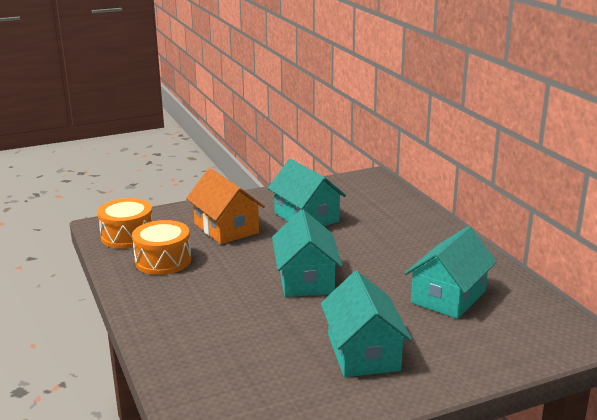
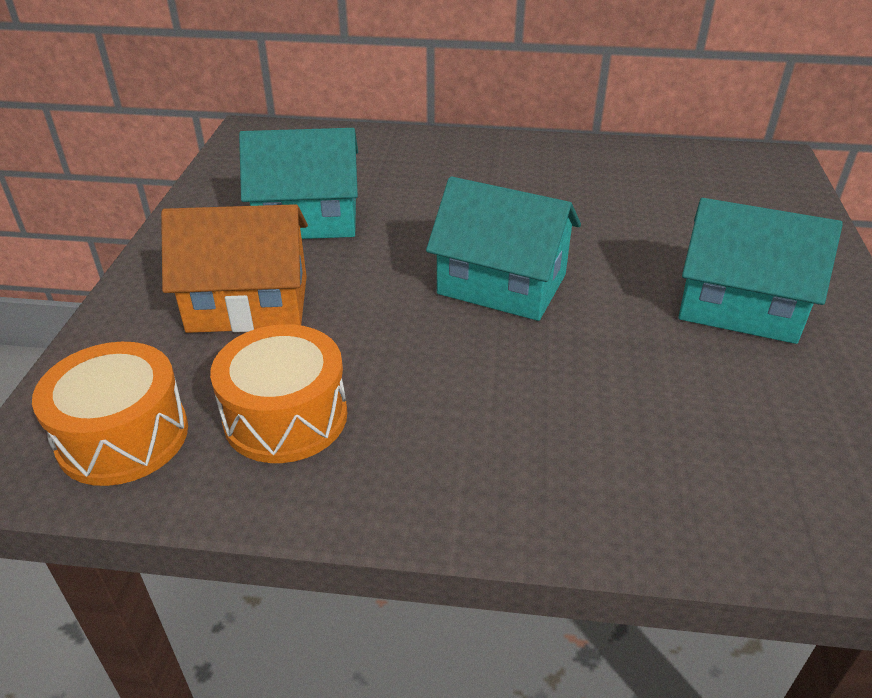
camera: 60 degrees left, 15 degrees up
(448, 297) = (636, 198): turquoise house -> none

